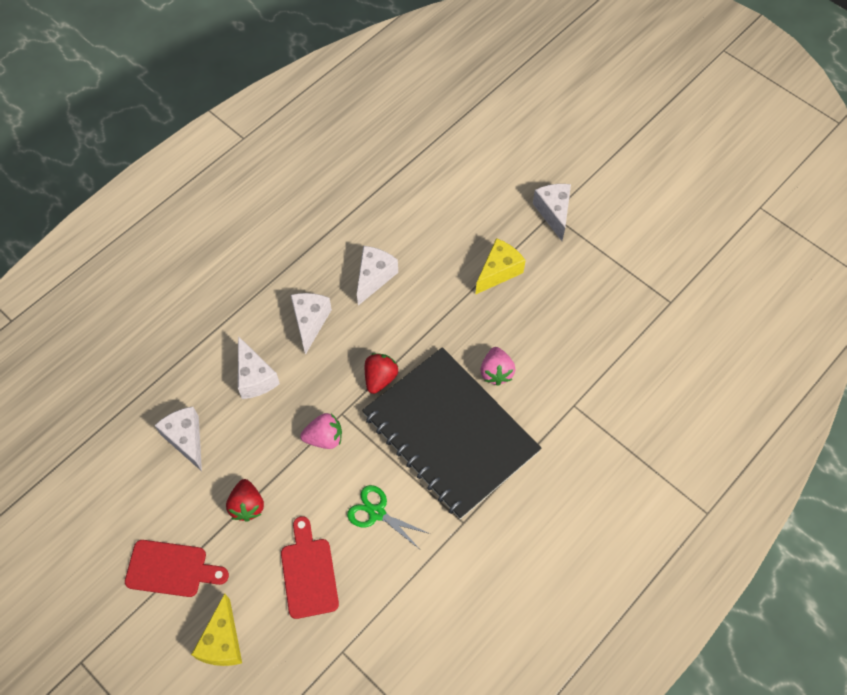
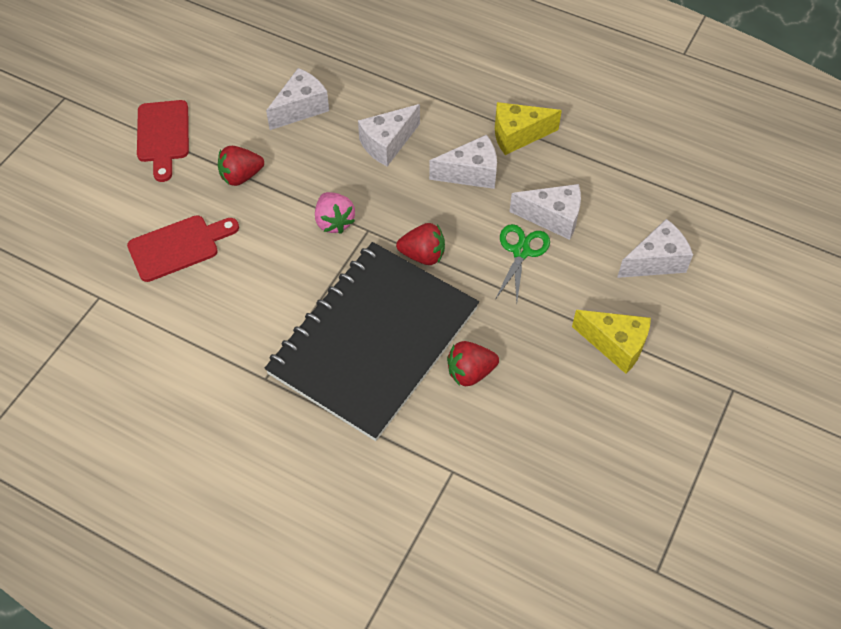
camera: 75 degrees right, 5 degrees down
(222, 642) = (96, 195): yellow cheese -> yellow cheese (518, 135)
(377, 513) = (258, 291): green scissors -> green scissors (521, 252)
(496, 372) = (470, 372): pink strawberry -> red strawberry
(553, 213) = (736, 392): white cheese -> white cheese (655, 261)

